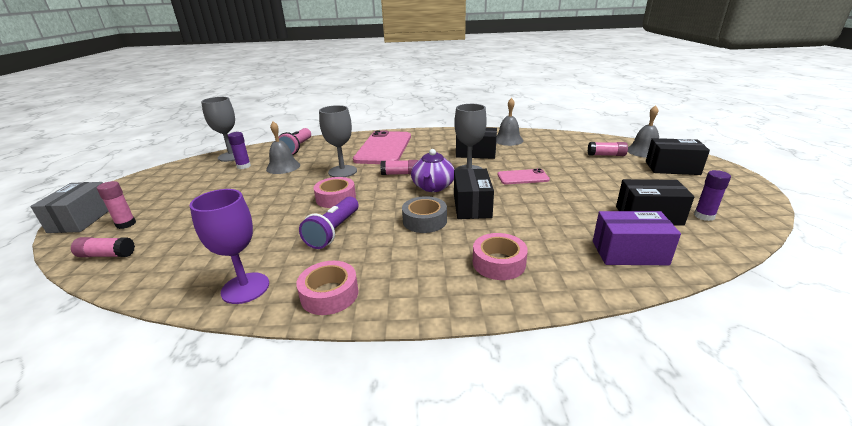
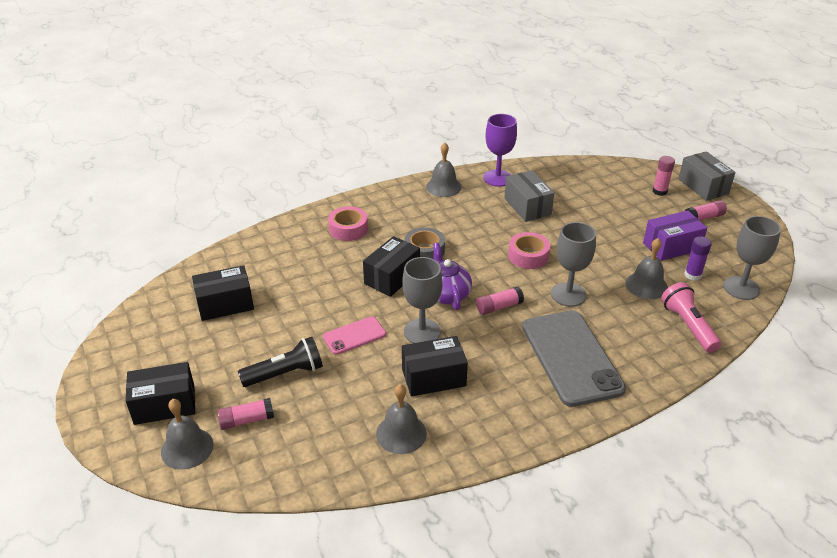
camera: 155 degrees right, 10 degrees up
(107, 255) = (621, 172): pink glue stick -> pink glue stick (703, 218)
(270, 240) = (527, 206): none -> grey box
(329, 294) = (443, 187): pink tape -> grey bell
(333, 231) = (489, 224): purple flashlight -> none
(384, 148) = (571, 357): pink phone -> grey phone
(472, 206) = (392, 277): black box -> black box turned 60 degrees clockwise
(580, 168) = (286, 373): none -> black flashlight
(629, 252) = (253, 259): purple box -> purple box (671, 246)
(704, 216) = (173, 316): purple glue stick -> none

